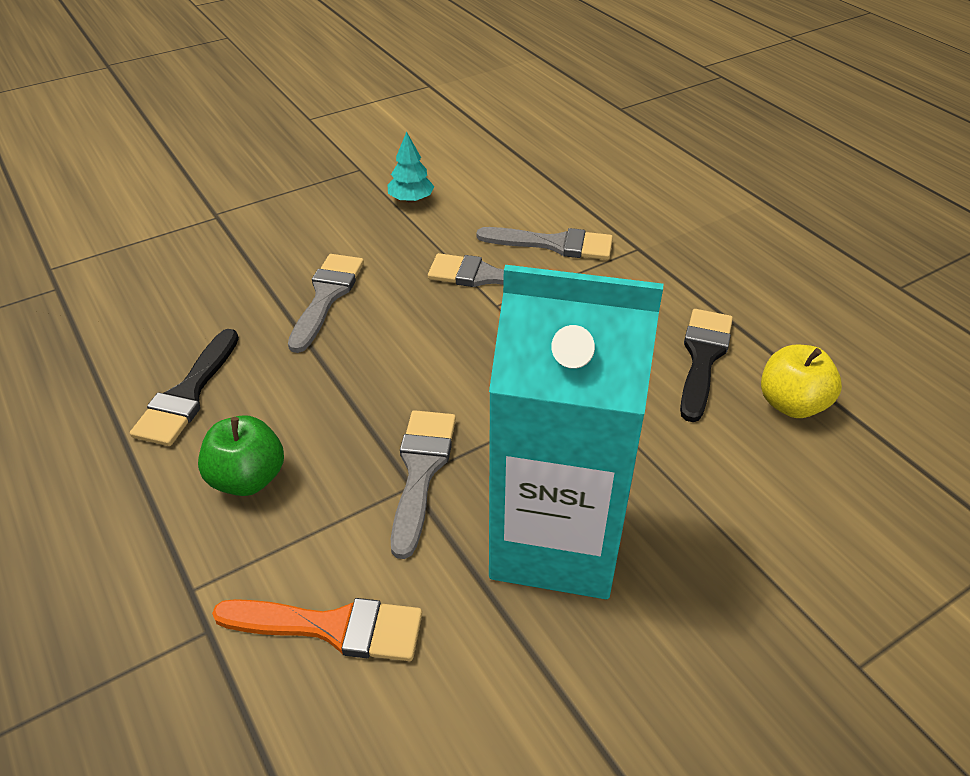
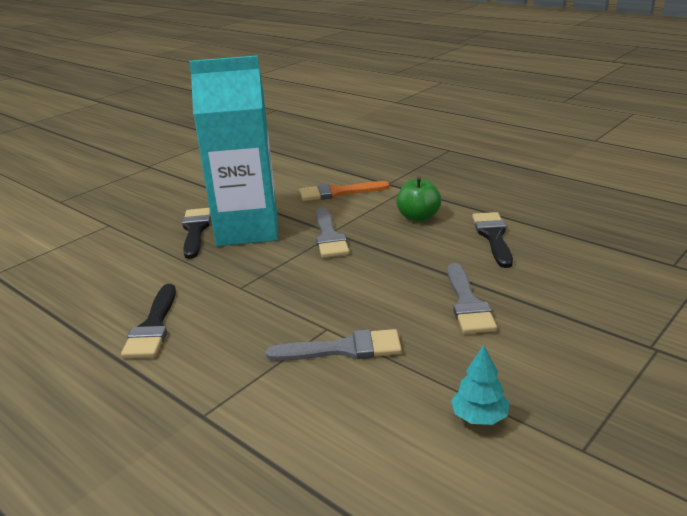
camera: 165 degrees right, 15 degrees down
(554, 244) = (293, 398): grey brush -> none
(658, 573) = (195, 230): none -> black brush
(791, 404) = (94, 311): yellow apple -> none

